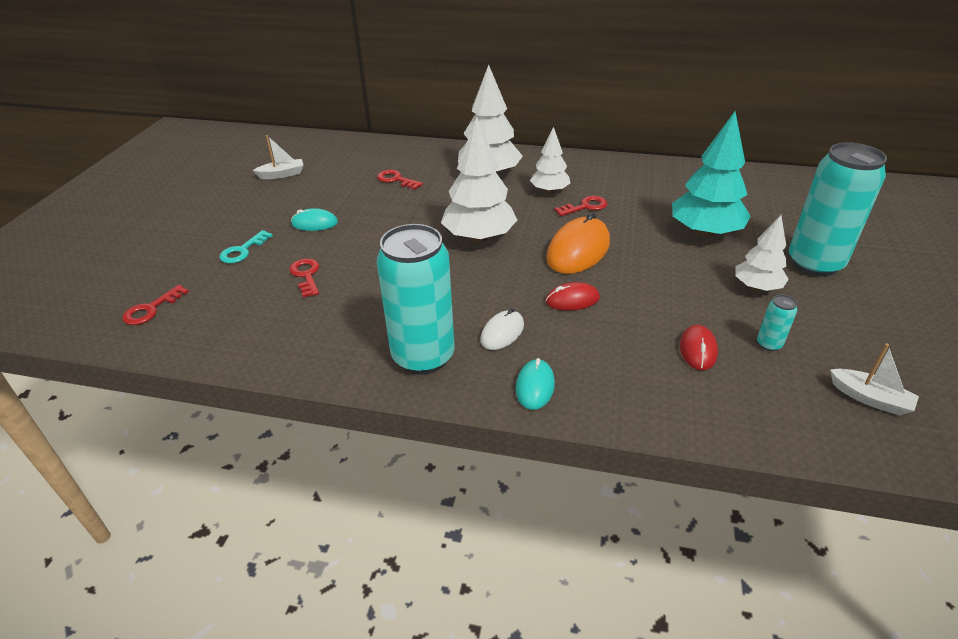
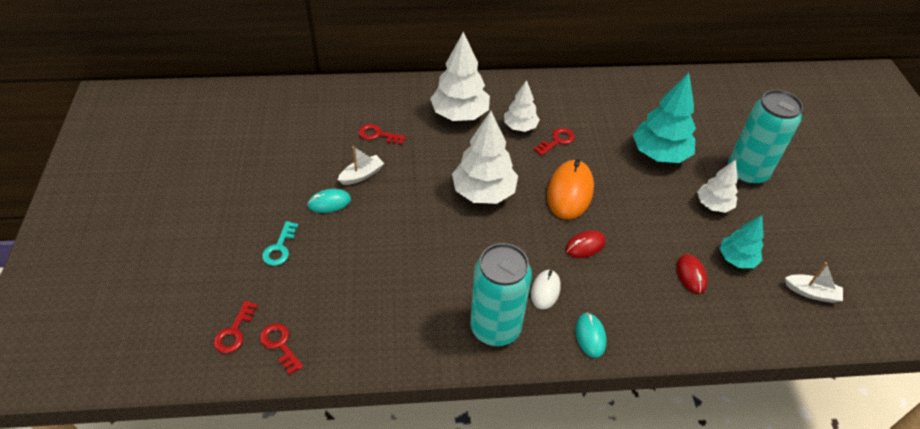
camera: 20 degrees left, 10 degrees up
(282, 174) = (263, 145): white boat -> white boat (362, 175)
(306, 275) = (355, 265): red key -> red key (280, 345)
(769, 344) = (736, 259): turquoise can -> turquoise tree

